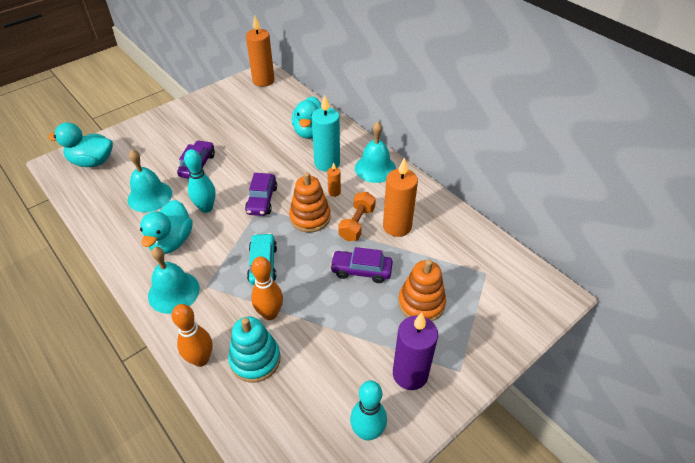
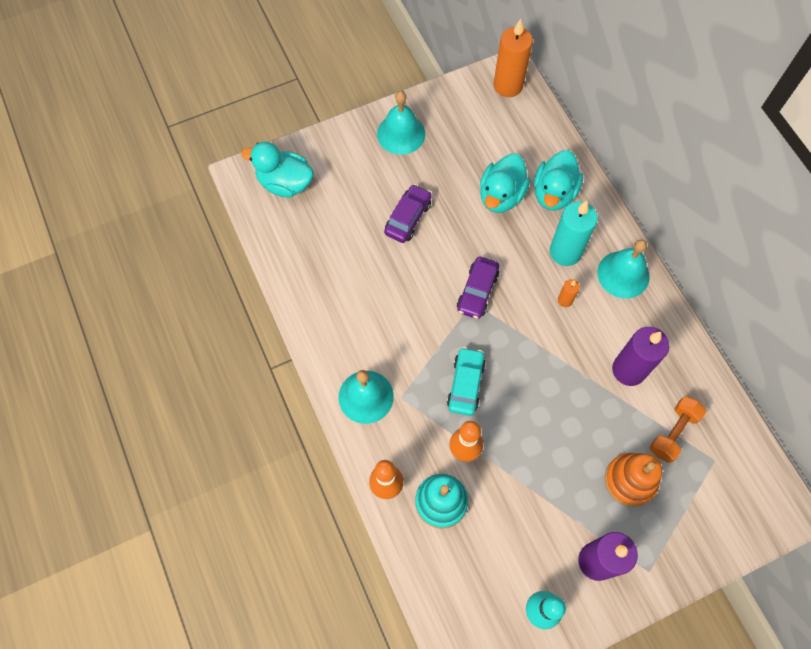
camera: 15 degrees right, 20 degrees up
(150, 196) = (348, 254): turquoise bell -> turquoise bell (401, 134)
(171, 241) = (368, 327): turquoise duck -> turquoise duck (501, 196)
(206, 208) = (411, 288): turquoise bowling pin -> none
(310, 217) = (529, 331): orange stacking toy -> none
(357, 224) = (582, 354): orange dumbbell -> orange dumbbell (673, 432)
(361, 271) = (573, 421): purple car -> none
(397, 226) = (628, 370): orange candle -> purple candle

